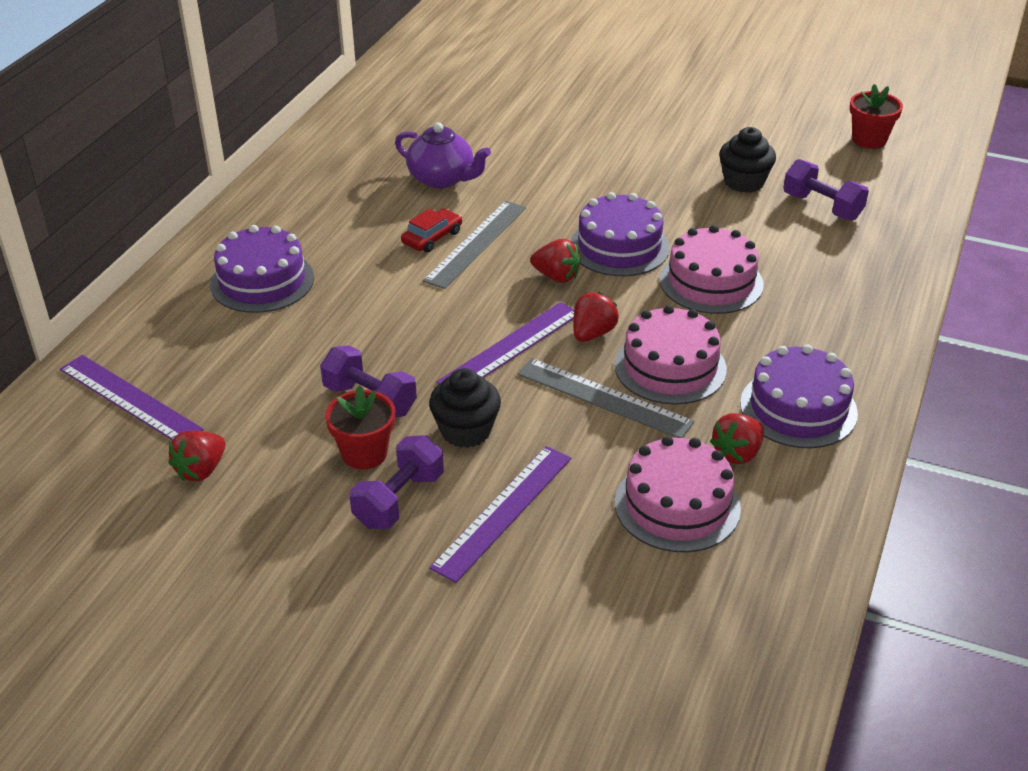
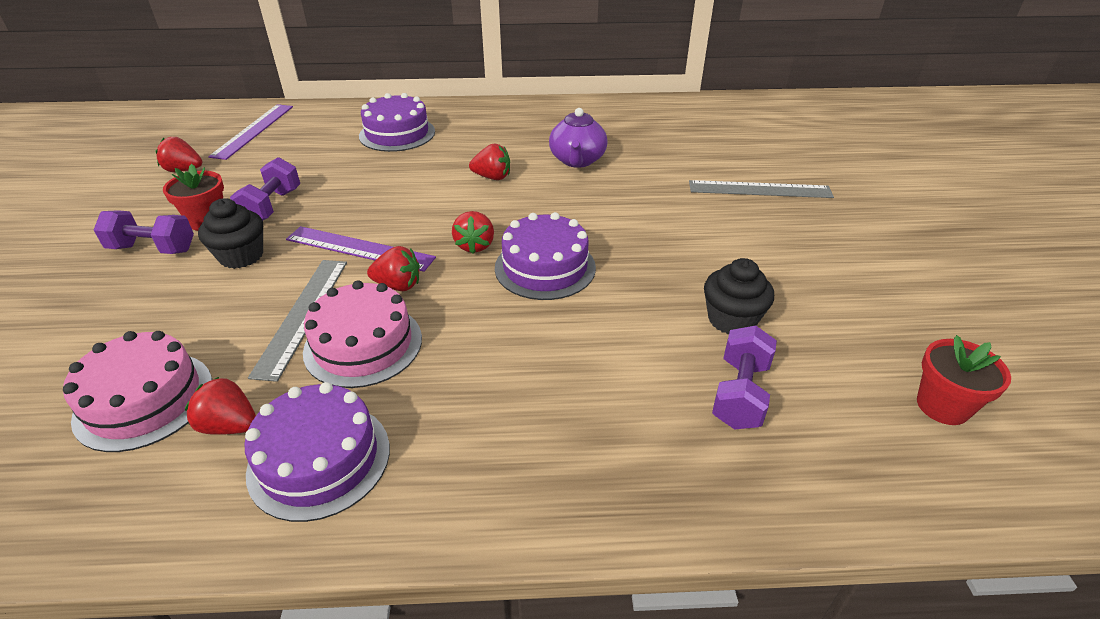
camera: 65 degrees right, 0 degrees up
(432, 237) = (492, 177): red car -> red strawberry
(476, 243) = (498, 197): grey ruler -> grey ruler (759, 189)
(503, 511) = (138, 299): purple ruler -> none
(711, 282) = (523, 339): pink cake -> none

